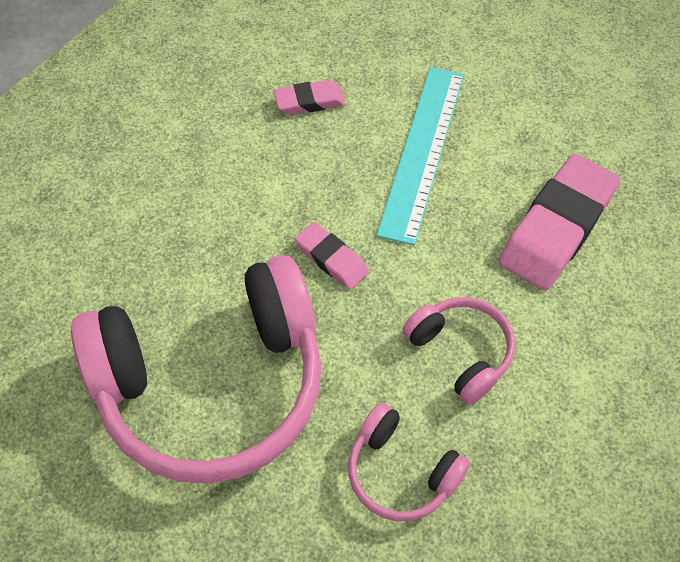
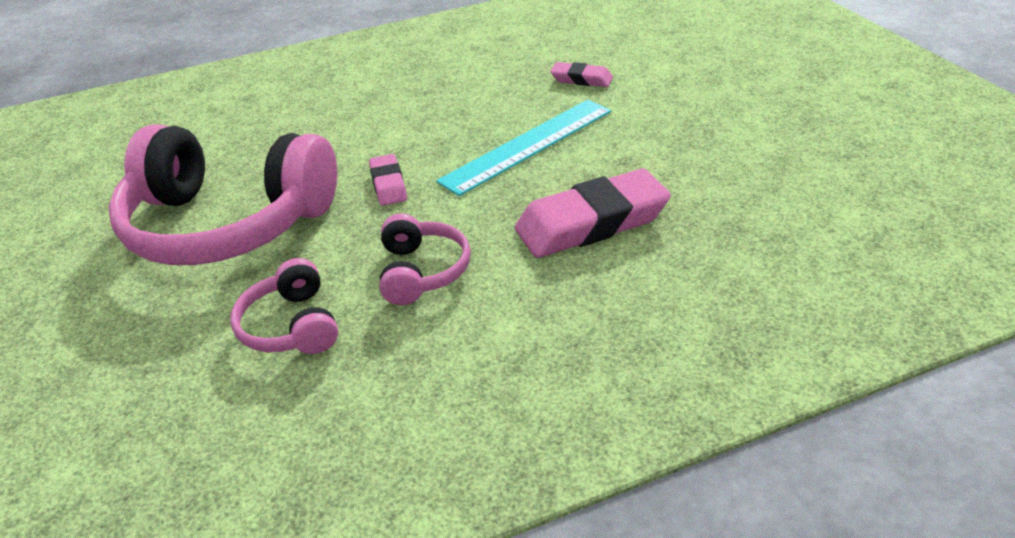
camera: 35 degrees right, 20 degrees down
(309, 101) = (473, 97): pink eraser -> pink eraser (581, 79)

